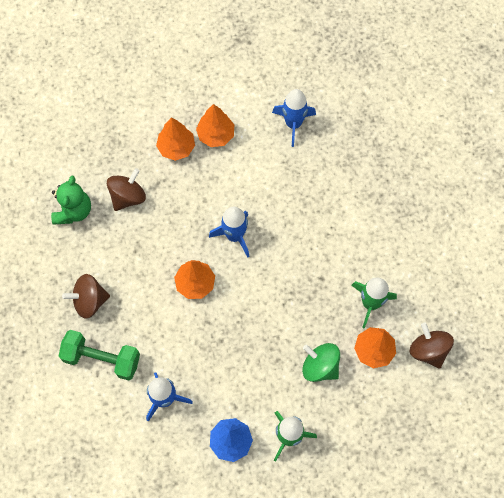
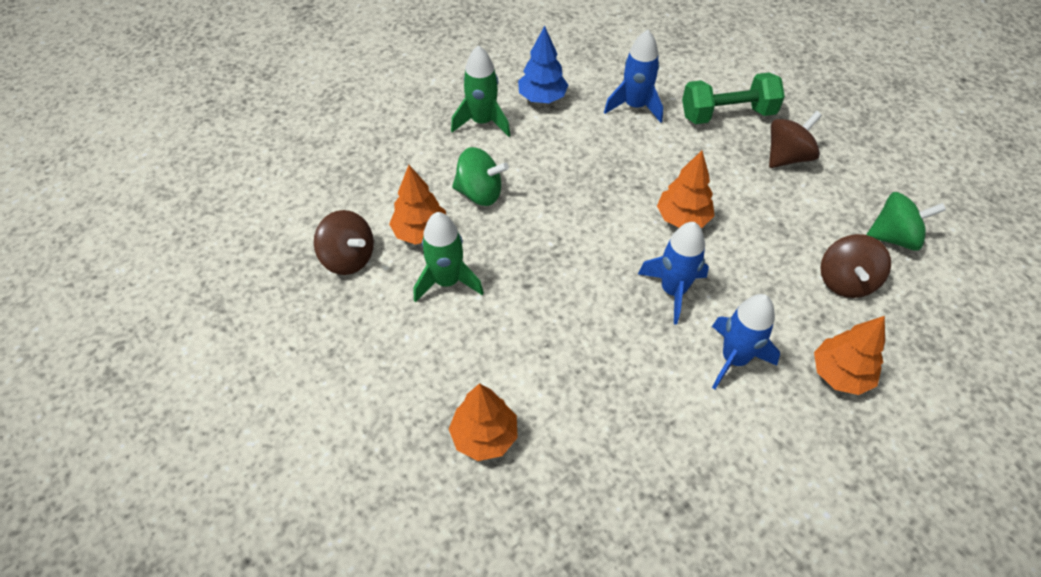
camera: 155 degrees right, 15 degrees down
(73, 211) = (894, 237): green teddy bear -> green spinning top
(216, 135) = (800, 419): orange tree -> orange tree (484, 436)
(293, 124) = (696, 494): blue rocket -> blue rocket (734, 358)

